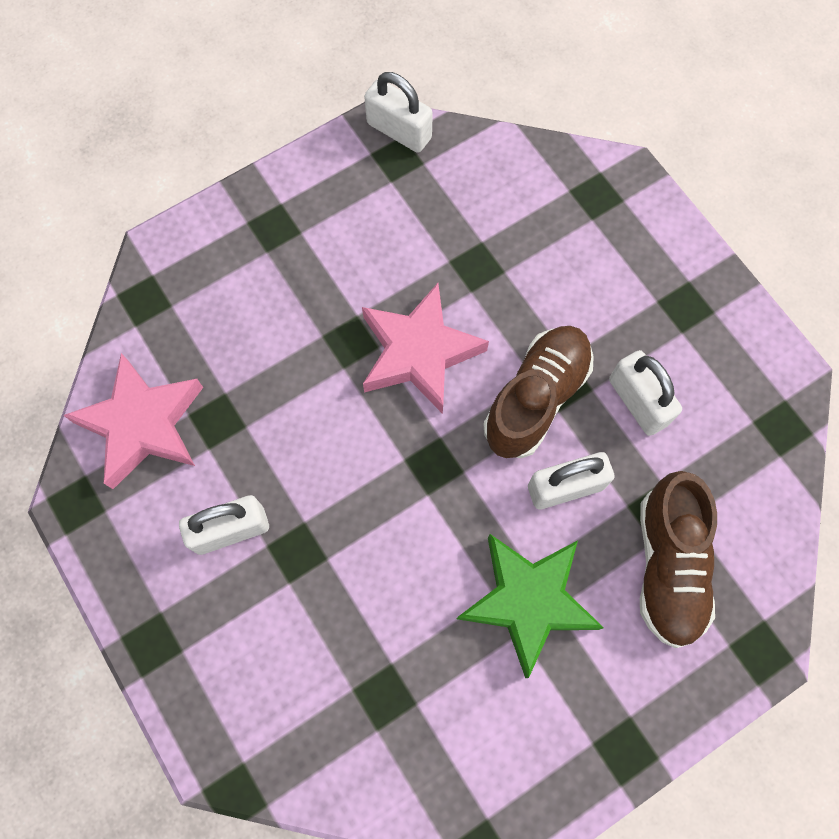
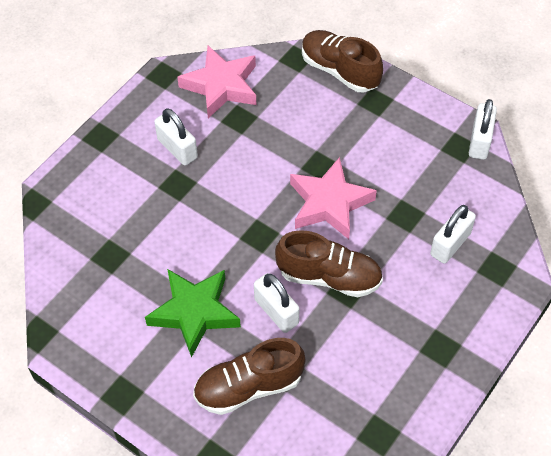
camera: 70 degrees right, 15 degrees down
(197, 251) = (339, 71): none -> brown shoe
(638, 402) = (354, 337): white padlock -> white padlock (450, 244)

